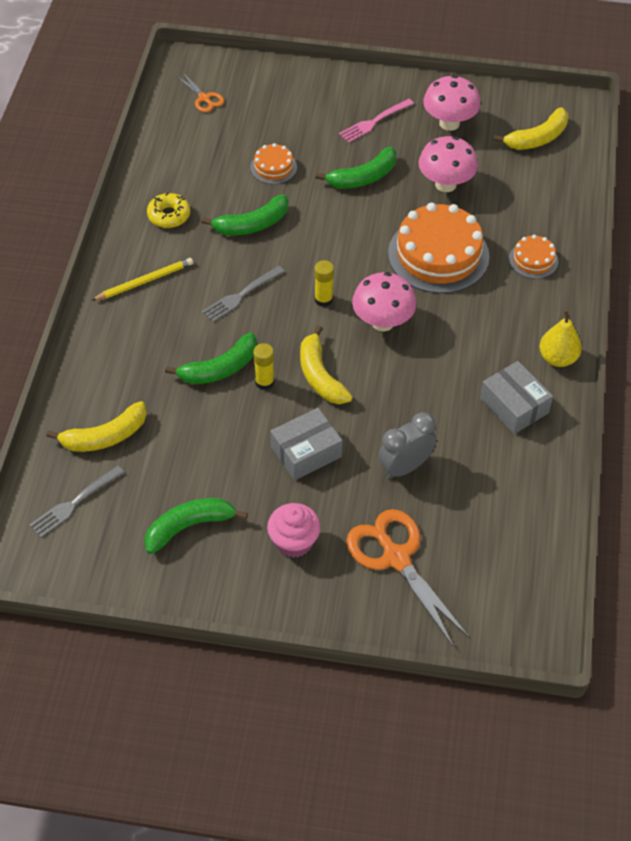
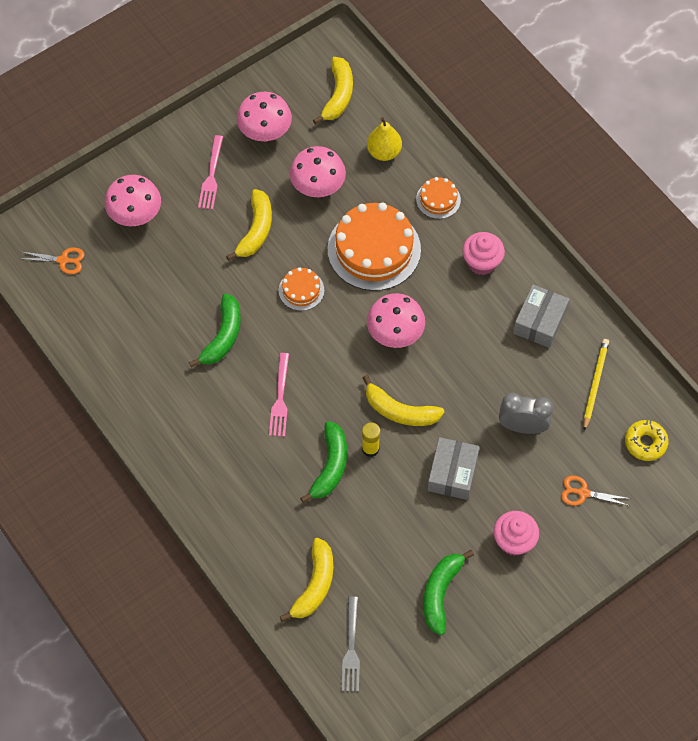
camera: 45 degrees left, 10 degrees up
(145, 281) = (201, 448): yellow pencil -> yellow pencil (595, 384)
(169, 215) = (155, 381): yellow donut -> yellow donut (645, 443)
(241, 295) = (280, 398): grey fork -> pink fork
(273, 167) = (184, 276): orange cake -> orange cake (301, 290)
(288, 108) = (136, 216): none -> pink mushroom
(323, 299) = (338, 352): yellow glue stick -> none
(363, 177) = (256, 230): green banana -> yellow banana
(396, 558) = (583, 493): orange scissors -> orange scissors, size x0.51
(405, 467) = (522, 427): grey clock -> grey clock turned 90 degrees clockwise
(514, 405) = (539, 321): grey box -> grey box turned 75 degrees counterclockwise
(516, 328) = (481, 262): none -> pink cupcake
(557, 358) = (529, 262): yellow pear -> yellow pear (384, 152)

